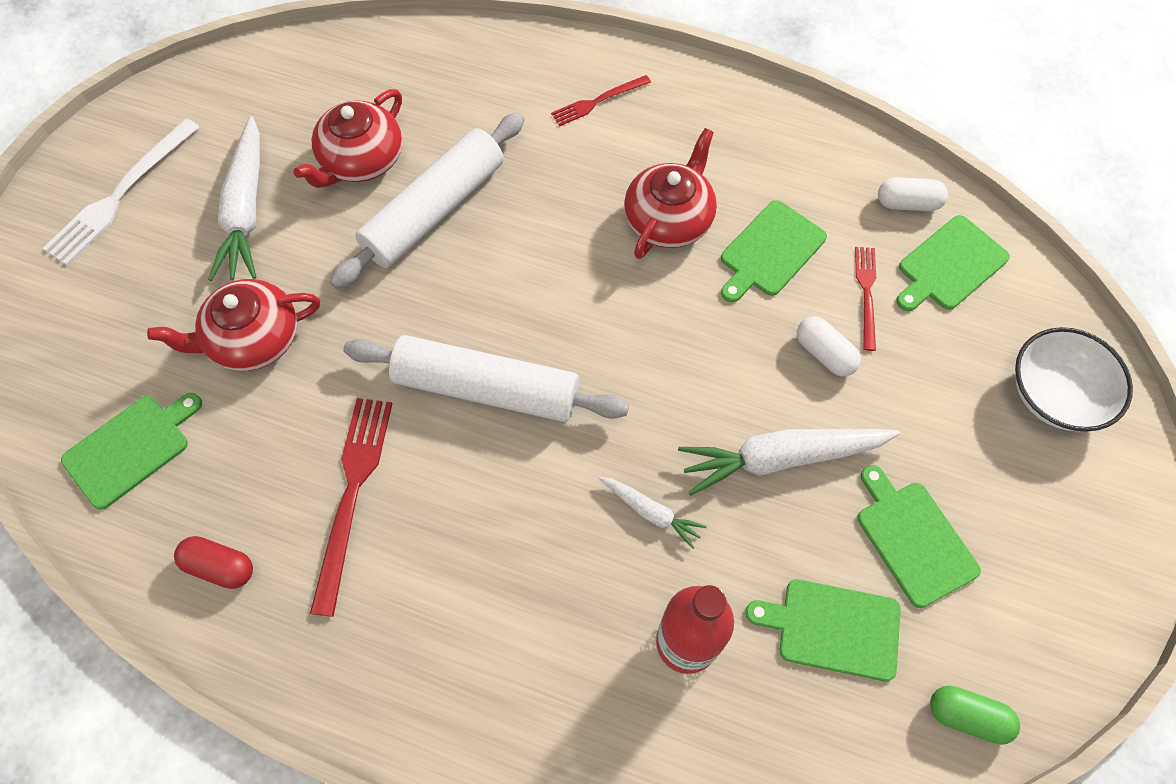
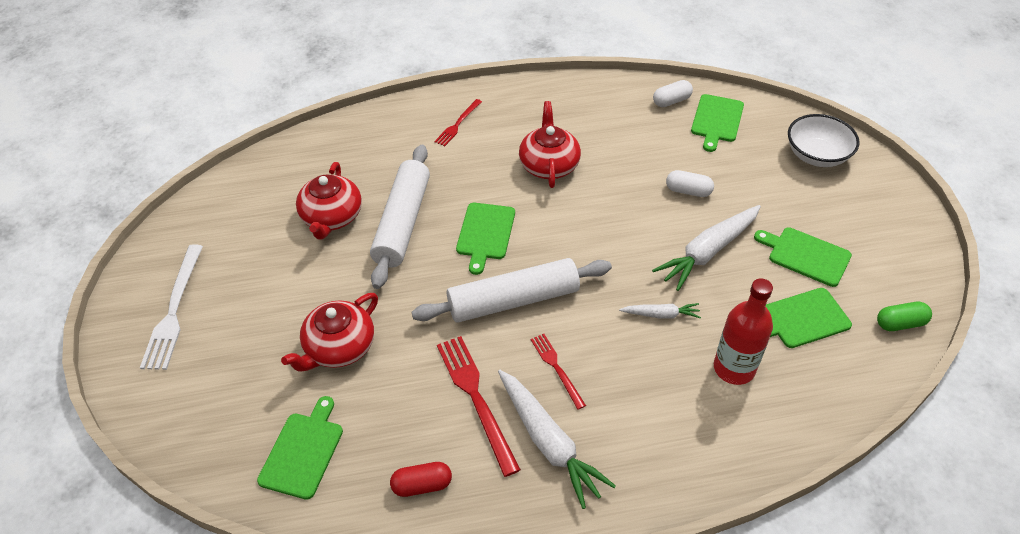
camera: 30 degrees left, 15 degrees down
(246, 210) = (274, 278): white carrot -> white carrot (548, 442)
(770, 251) = (618, 155): green cutting board -> green cutting board (485, 234)
(866, 293) = (686, 152): red fork -> red fork (556, 368)

